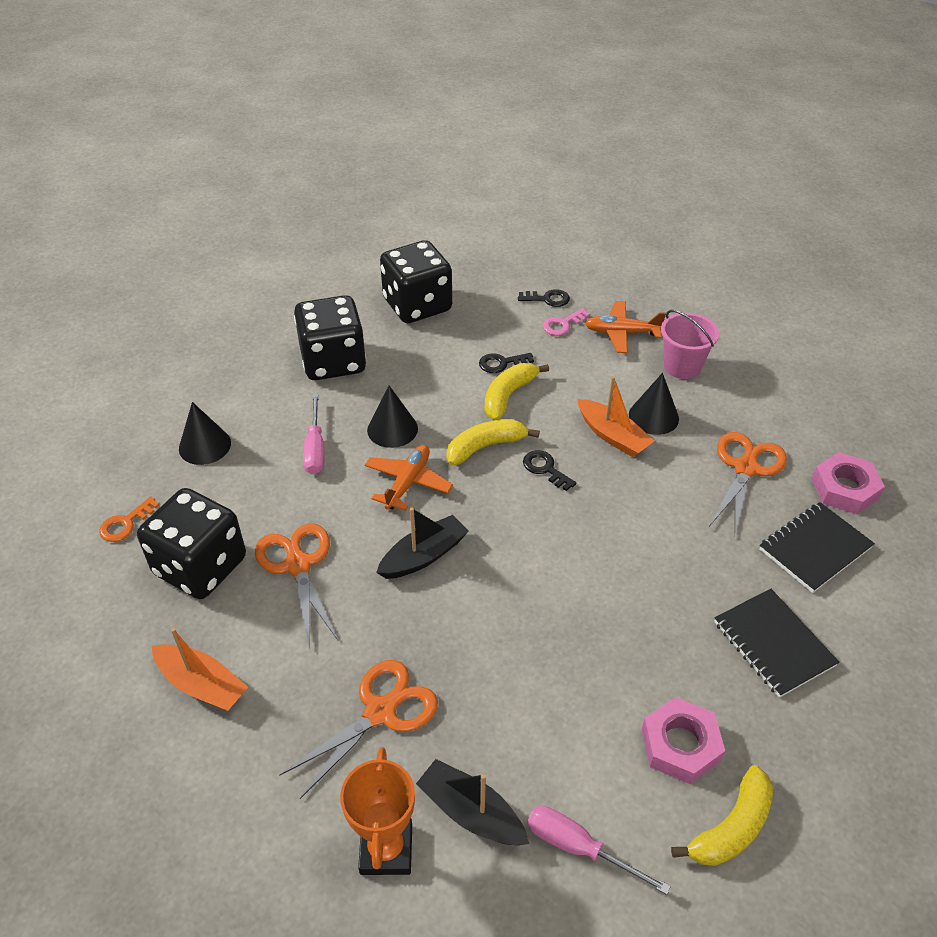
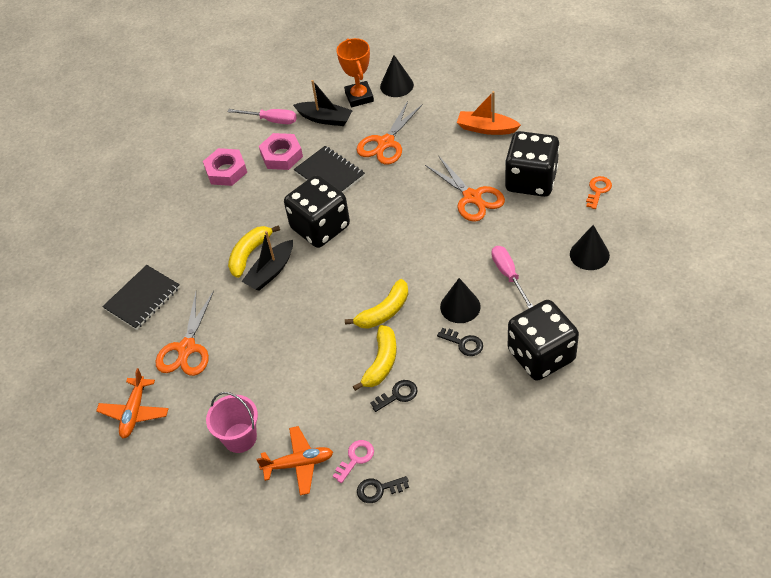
camera: 170 degrees right, 5 degrees up
(408, 483) = (429, 268): orange plane -> orange plane (134, 412)
(417, 305) = (501, 443): black dice -> black dice (320, 227)
(424, 556) = (396, 224): black boat -> black boat (271, 272)
(545, 469) = (335, 306): black key -> black key (464, 343)
(612, 436) = (290, 348): orange boat -> none
(653, 417) = (260, 376): black cone -> black cone (396, 85)
(731, 827) = (200, 146): yellow banana -> yellow banana (249, 254)
(773, 644) = (174, 232): black notebook -> black notebook (329, 174)
(844, 488) = (115, 351): pink nut -> pink nut (281, 155)

